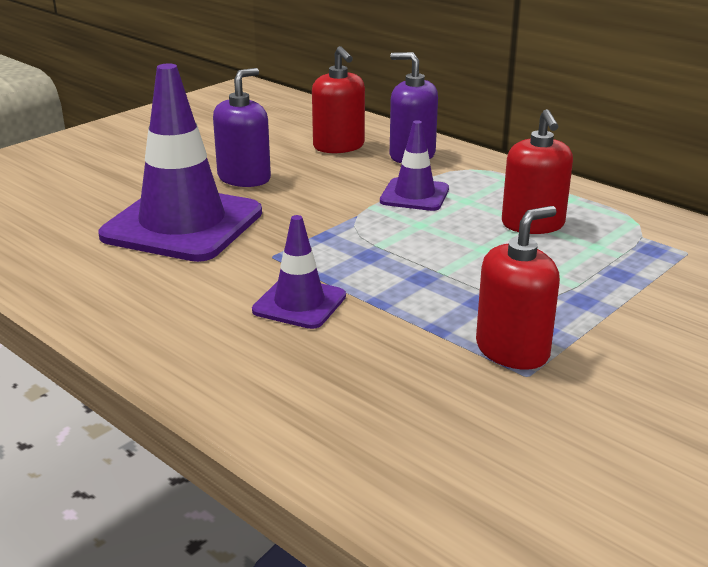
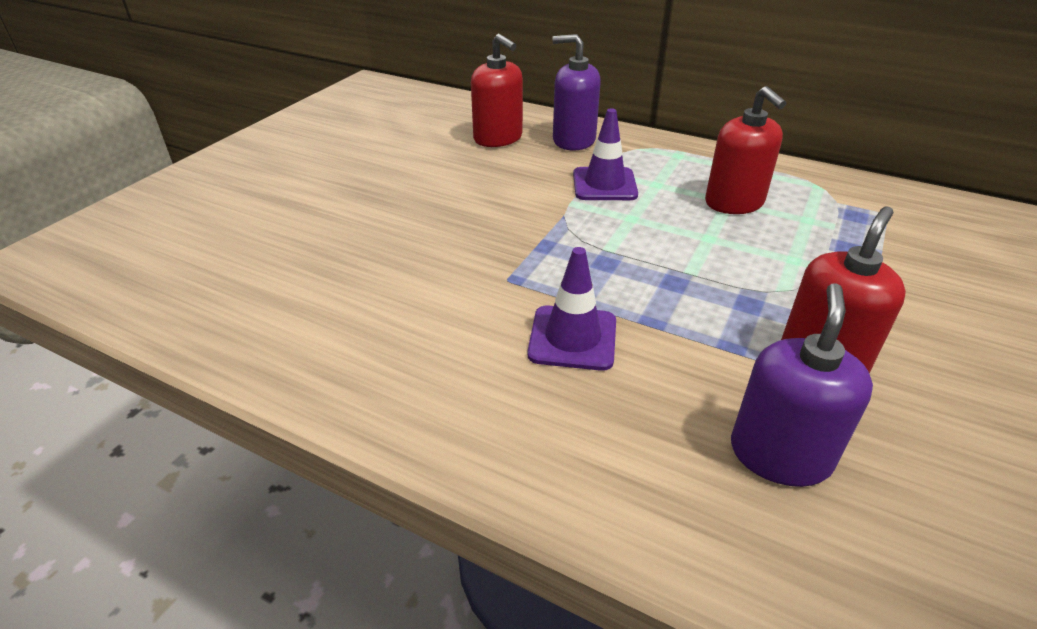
camera: 15 degrees left, 10 degrees up
(182, 224) = (389, 253): purple traffic cone -> none
(244, 178) = (424, 187): purple soap dispenser -> purple soap dispenser (779, 454)

